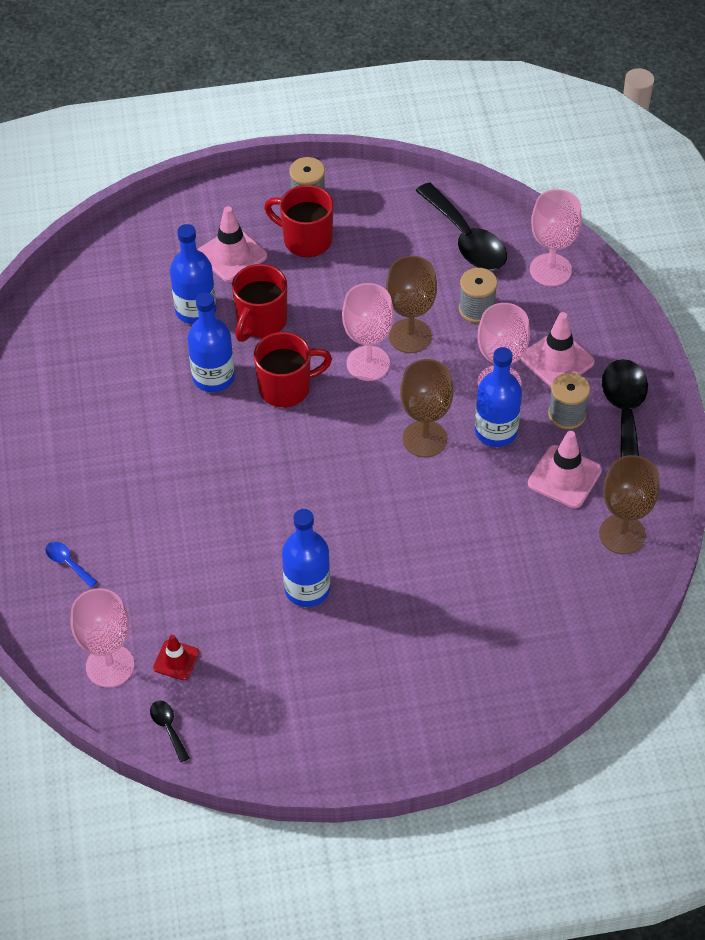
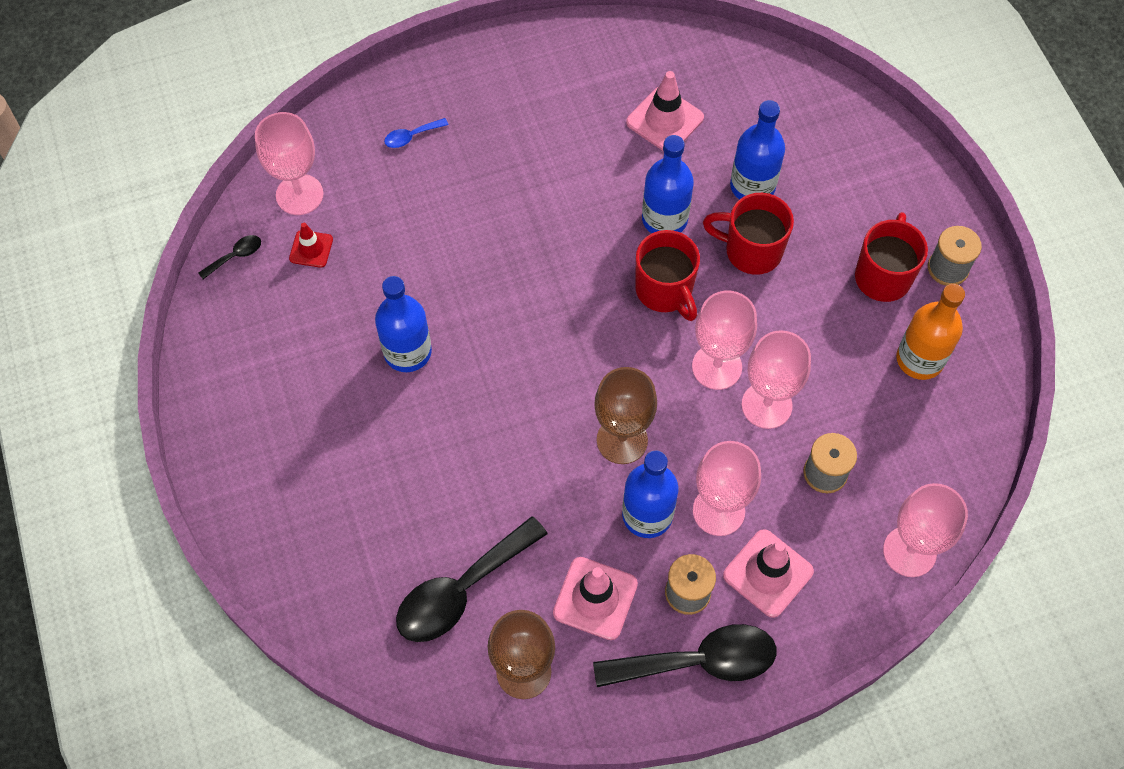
camera: 80 degrees right, 10 degrees up
(67, 563) = (411, 136): blue spoon -> blue spoon turned 150 degrees counterclockwise
(232, 255) = (840, 206): pink traffic cone -> pink traffic cone (665, 120)
(387, 232) = (919, 359): none -> orange bottle
(410, 336) = (766, 405): brown goblet -> pink goblet
(466, 239) = (933, 448): black spoon -> black spoon (461, 590)

